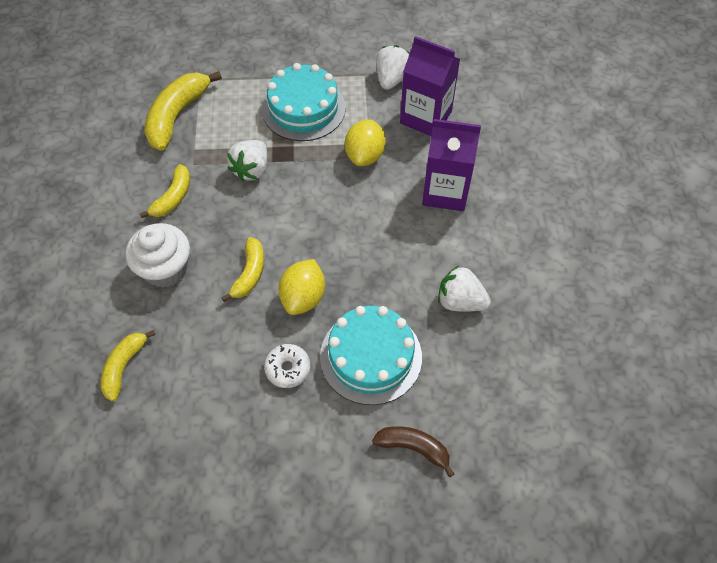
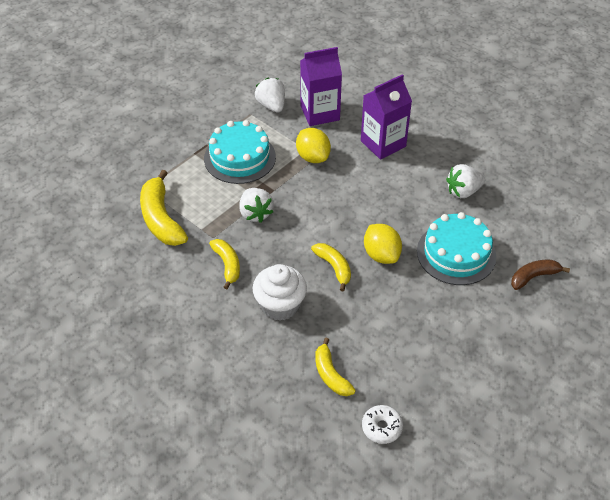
camera: 45 degrees left, 10 degrees down
(288, 368) = (423, 296): white donut -> white donut (382, 427)

